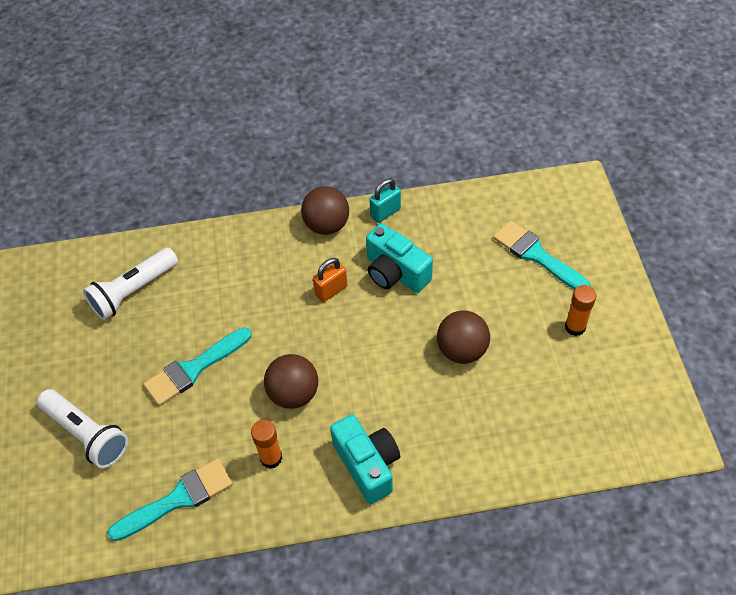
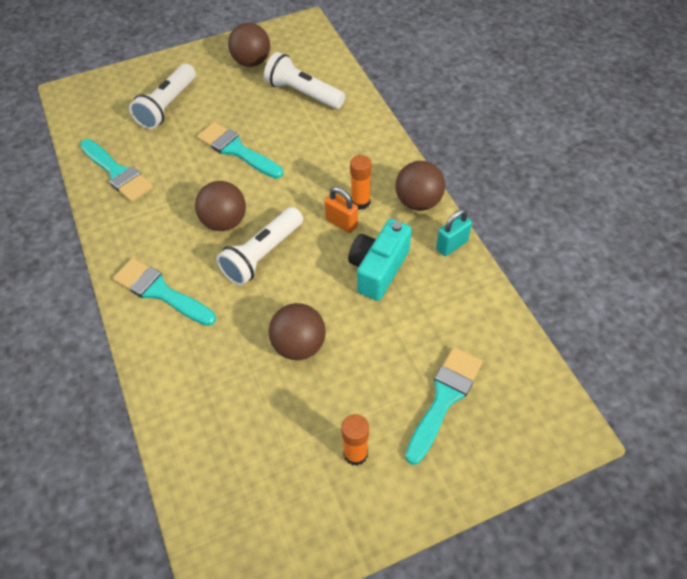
camera: 75 degrees right, 0 degrees up
(54, 334) = (252, 62): none -> brown ball
(271, 458) = (159, 221): orange glue stick -> orange glue stick (360, 202)
(348, 364) = (262, 254): none -> white flashlight
(367, 464) = (160, 292): turquoise camera -> turquoise brush
(385, 212) = (451, 245): turquoise padlock -> turquoise padlock turned 75 degrees counterclockwise

